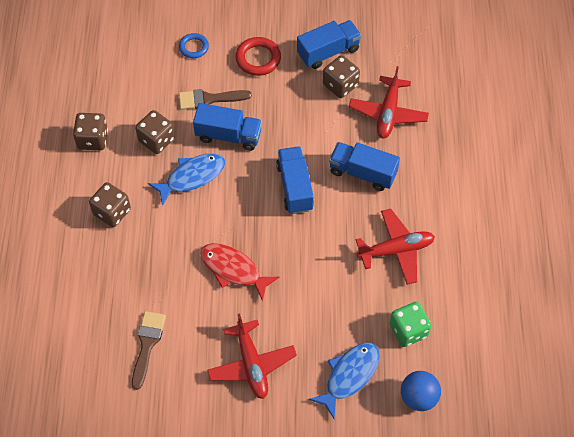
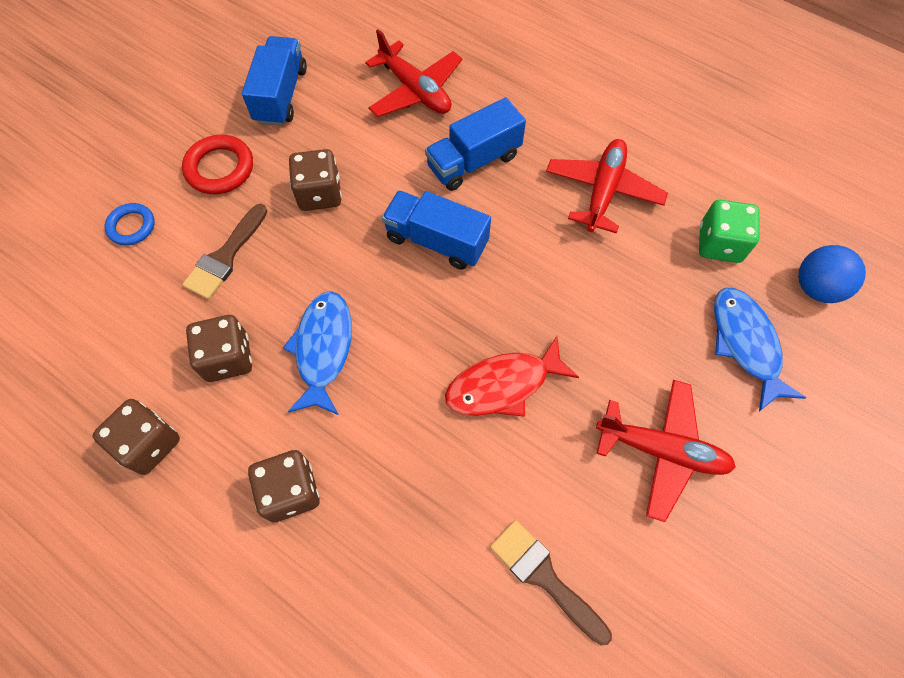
camera: 55 degrees left, 5 degrees up
(228, 135) = (299, 268): blue truck -> none
(340, 85) = (337, 111): brown dice -> brown dice (319, 194)

